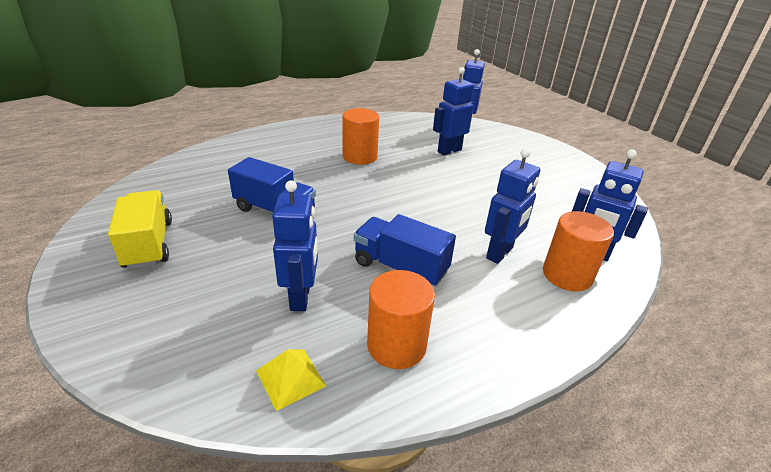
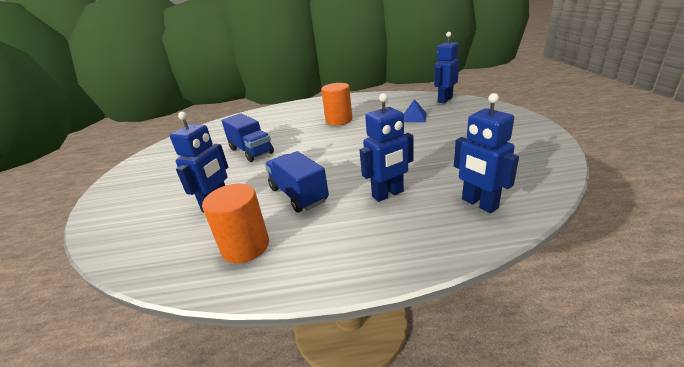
camera: 30 degrees right, 5 degrees down
(148, 244) = (166, 164): yellow truck -> none
(290, 378) = (163, 252): yellow pyramid -> none
(449, 151) = (414, 117): blue robot -> blue pyramid
(567, 275) = (436, 219): orange cylinder -> none

